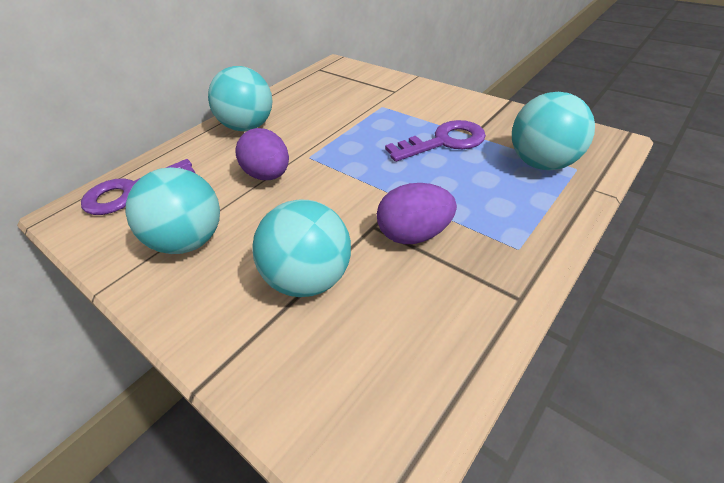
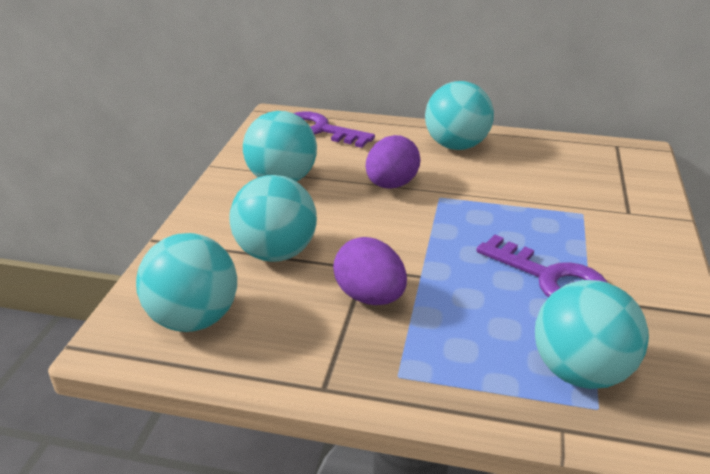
camera: 60 degrees right, 10 degrees down
(377, 379) = (194, 319): none -> turquoise ball

